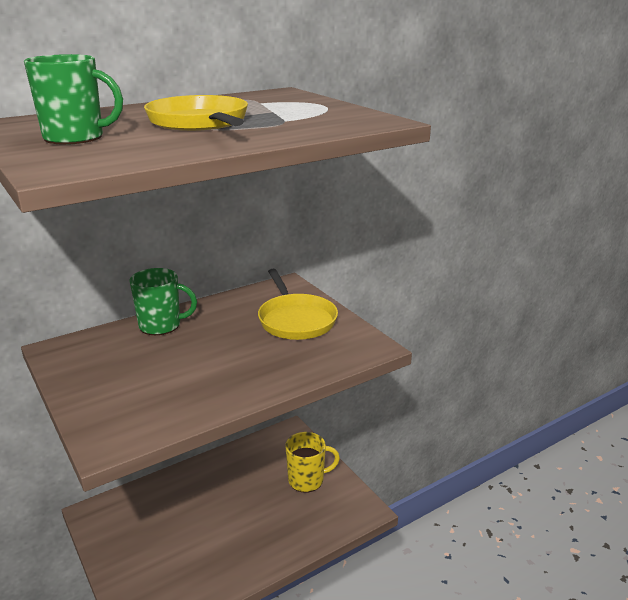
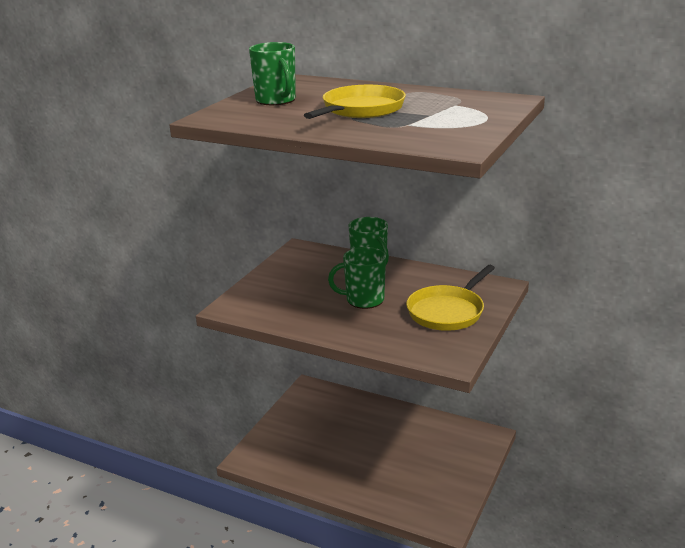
camera: 60 degrees right, 0 degrees up
(218, 351) = (363, 300): none -> green mug
(307, 480) = (444, 473): yellow mug -> none

